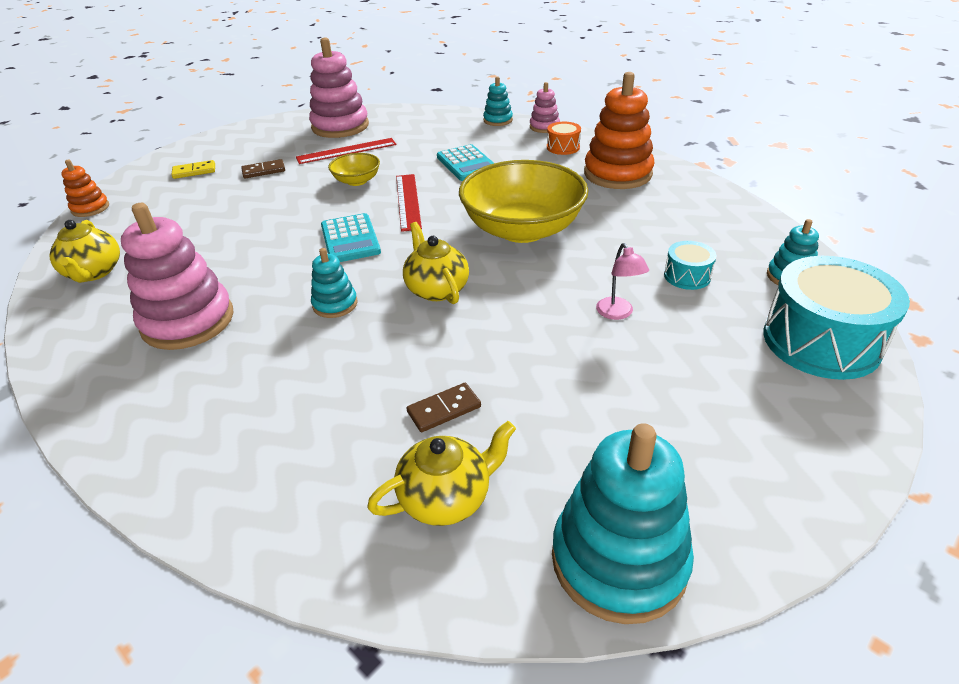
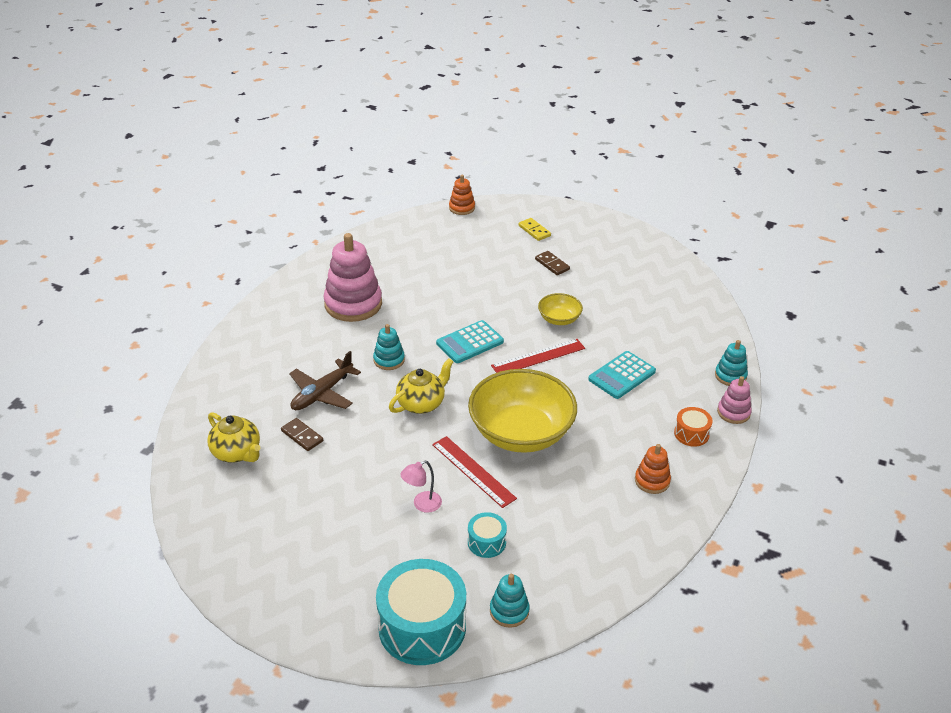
camera: 70 degrees right, 0 degrees up
(94, 272) = (389, 245): yellow teapot -> none
(340, 126) = (656, 278): pink stacking toy -> none
(346, 151) = (610, 297): red ruler -> red ruler (473, 471)
(362, 377) = (322, 393): none -> brown plane
(617, 174) = (652, 481): orange stacking toy -> orange stacking toy, size x0.51
(619, 559) = (208, 527): turquoise stacking toy -> none

